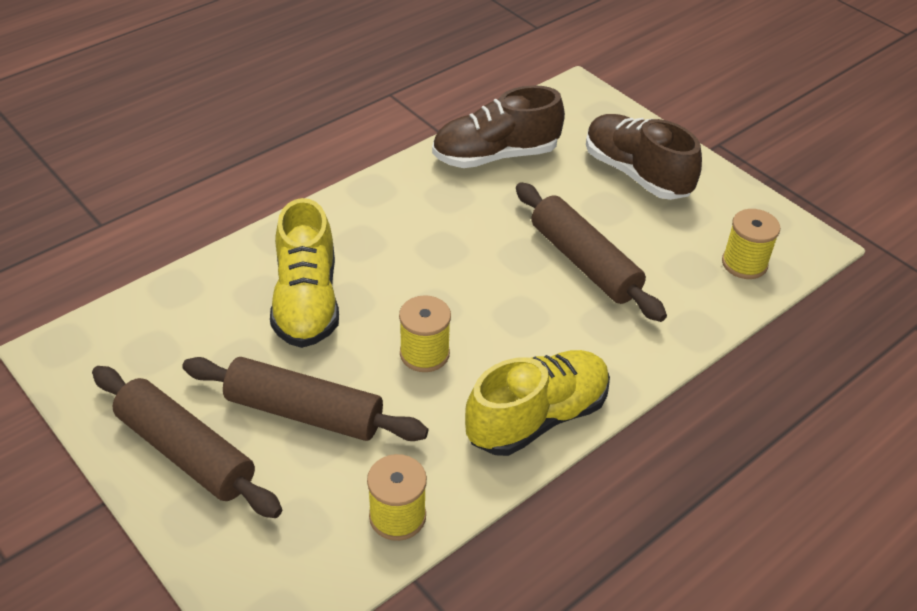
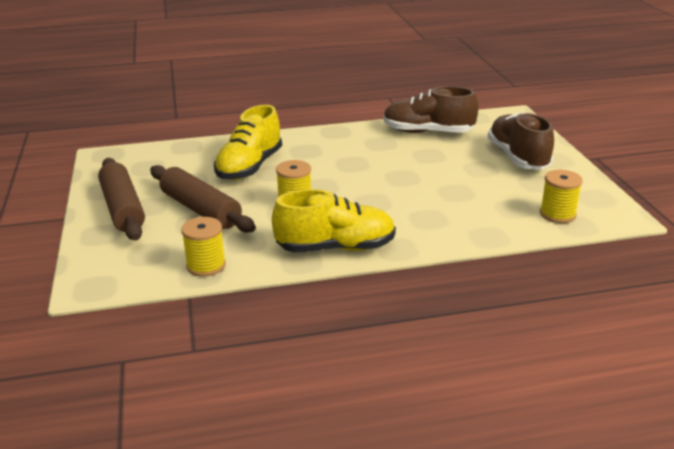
camera: 30 degrees right, 15 degrees down
(584, 262) = (439, 188): brown rolling pin -> none

